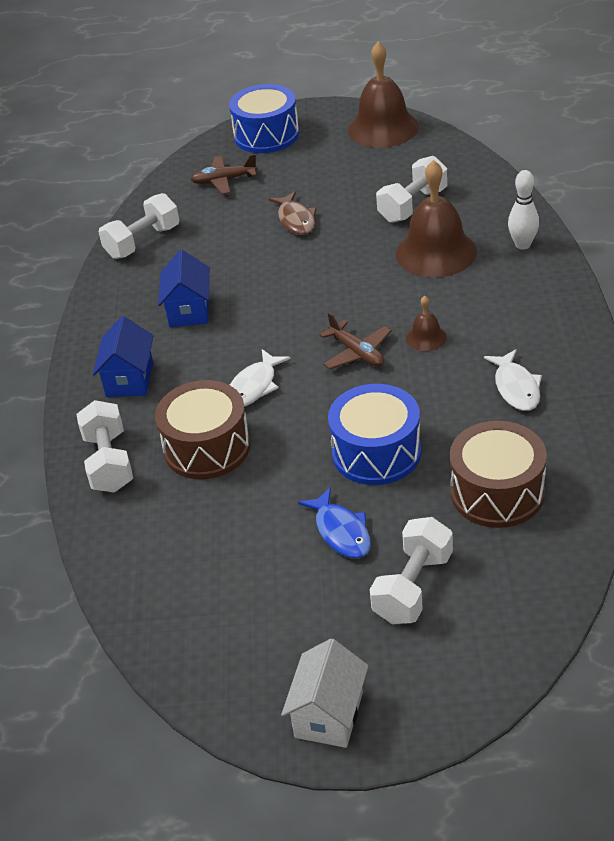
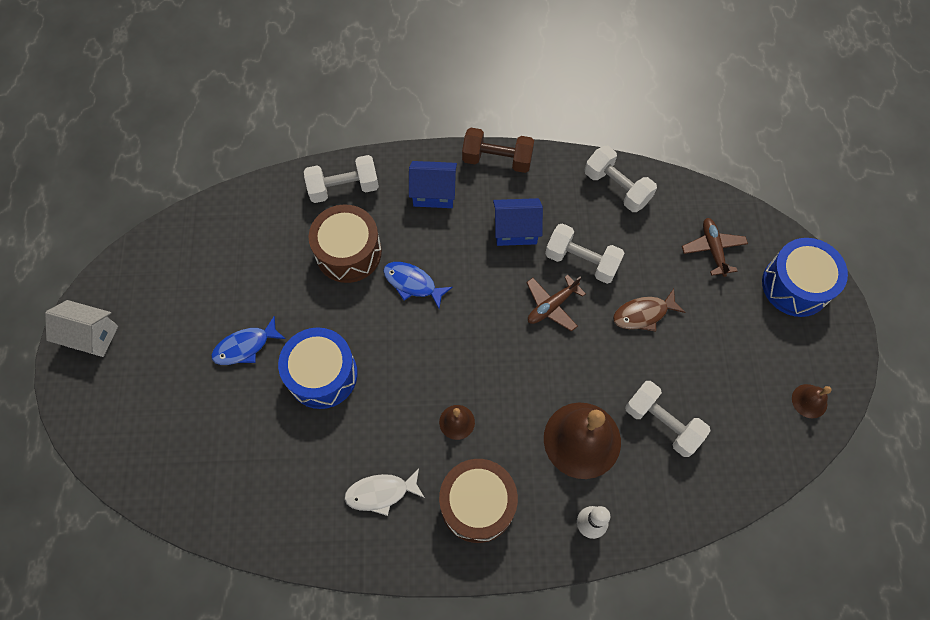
camera: 85 degrees right, 25 degrees up
(90, 331) = (497, 159): none -> brown dumbbell
(254, 386) = (412, 283): white fish -> blue fish
(357, 353) = (444, 363): brown plane -> brown plane (552, 306)
(383, 128) = (809, 401): brown bell -> brown bell, size x0.46
(413, 587) = (183, 394): white dumbbell -> white dumbbell (581, 261)
(497, 492) = (263, 463): brown drum -> brown drum (477, 504)

